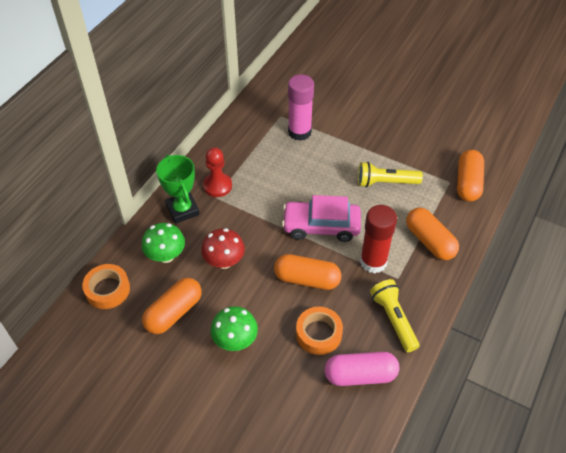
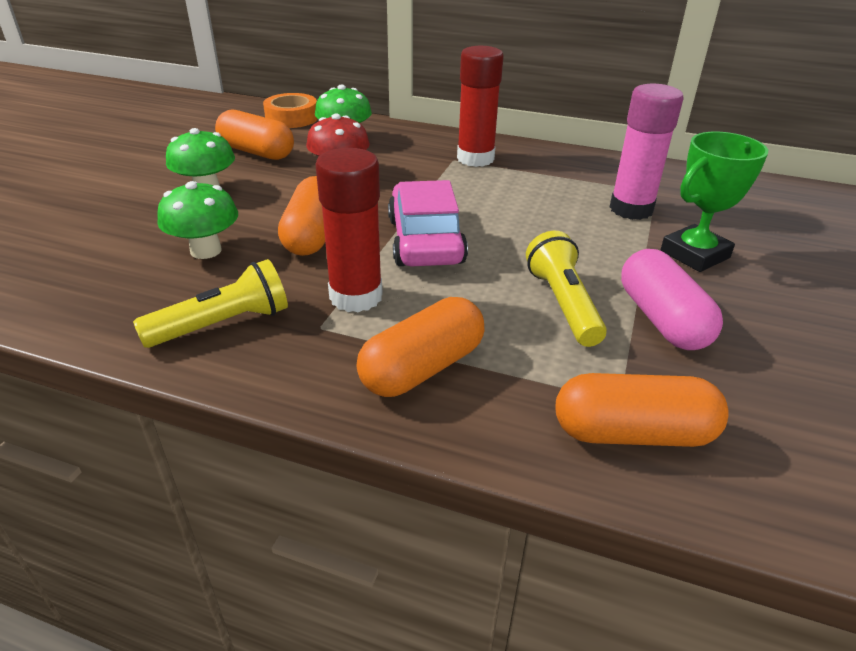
camera: 80 degrees right, 15 degrees down
(183, 210) = (423, 142): green trophy -> green trophy (694, 254)
(217, 186) = (475, 159): red pawn -> red glue stick
(318, 334) = (206, 250): orange tape -> green mushroom
(360, 375) = (115, 293): pink capsule -> pink capsule (662, 319)

